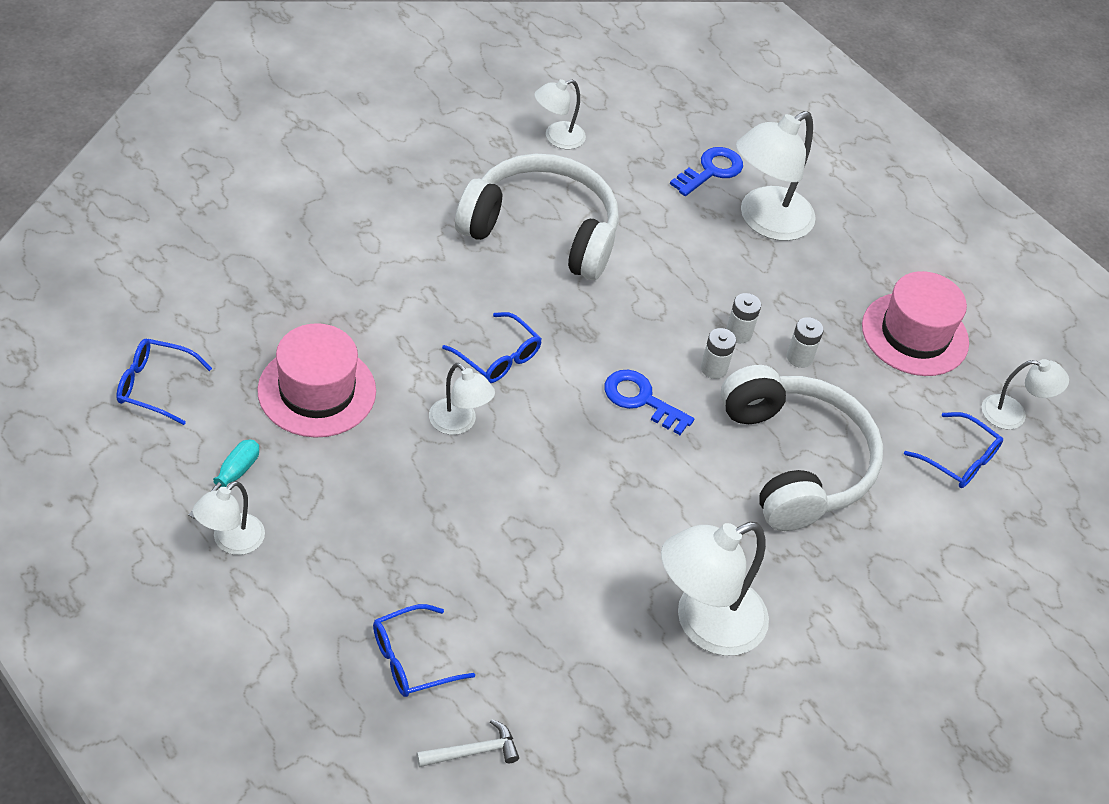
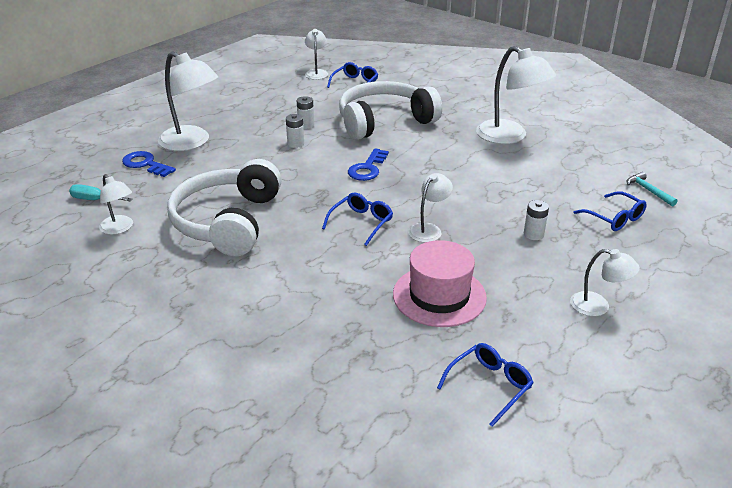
camera: 95 degrees left, 15 degrees down
(155, 386) = (489, 386): blue glasses -> blue glasses turned 135 degrees counterclockwise
(232, 477) = (545, 319): turquoise screwdriver -> turquoise screwdriver (95, 200)
(472, 751) = (648, 191): white hammer -> turquoise hammer
(713, 368) = (329, 149): white battery -> white battery (533, 234)
(915, 334) = (271, 96): pink hat -> none

